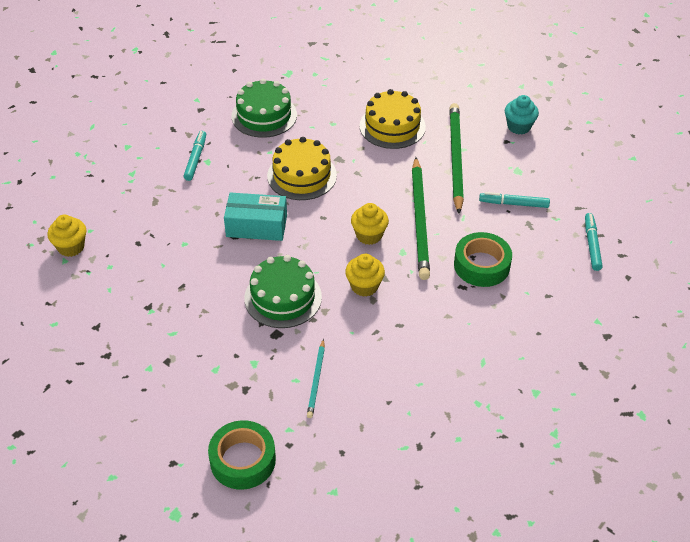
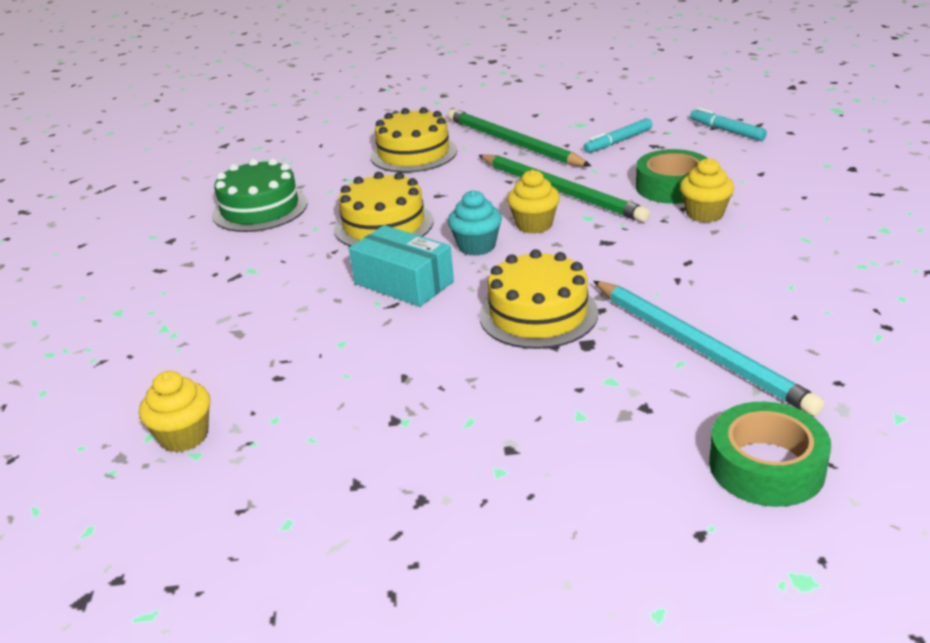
camera: 40 degrees left, 15 degrees down
(196, 159) = (232, 275): turquoise marker -> none
(256, 226) = (403, 282): turquoise box -> turquoise box turned 75 degrees clockwise
(283, 297) = (538, 314): green cake -> yellow cake
(316, 380) = (699, 349): turquoise pencil -> turquoise pencil, size x2.00
(364, 286) = (601, 258): yellow cupcake -> yellow cupcake (704, 214)
(519, 127) = (528, 103): turquoise cupcake -> turquoise cupcake (476, 246)

